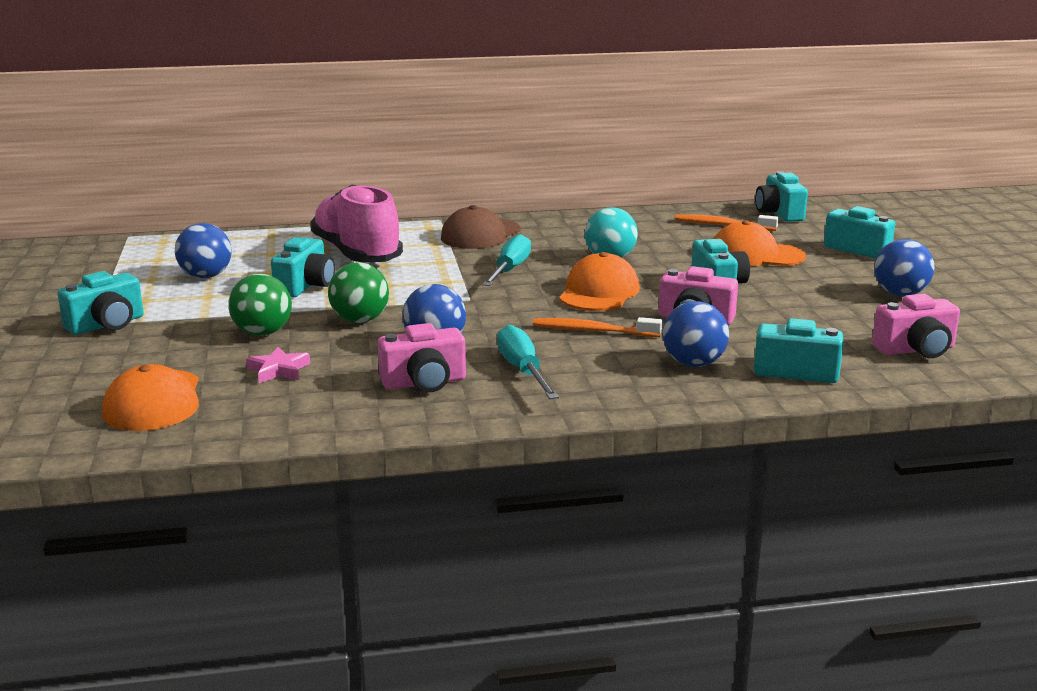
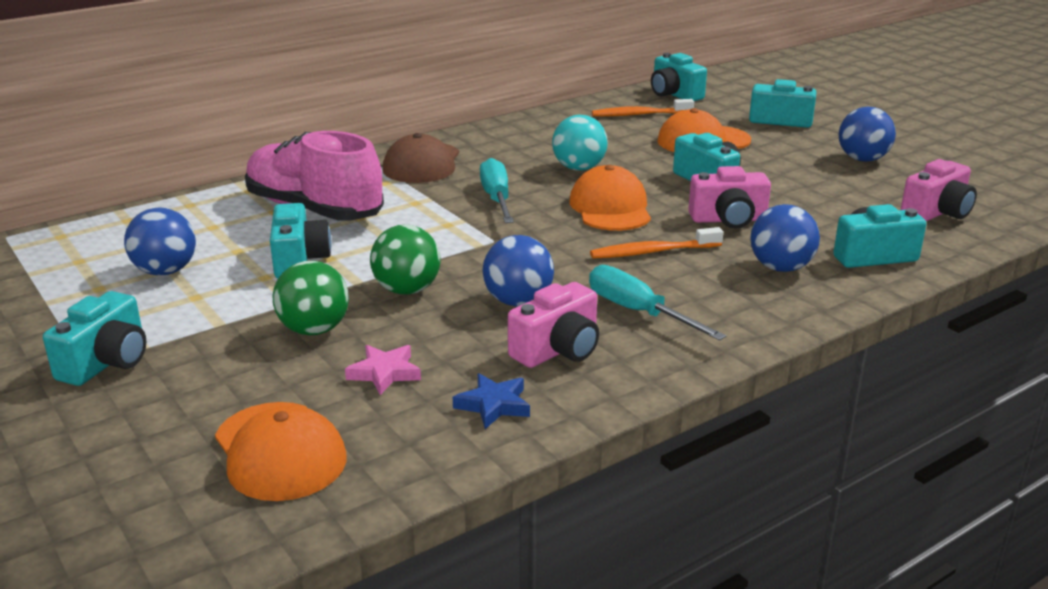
camera: 25 degrees left, 5 degrees up
(331, 407) = (494, 405): none -> blue star

